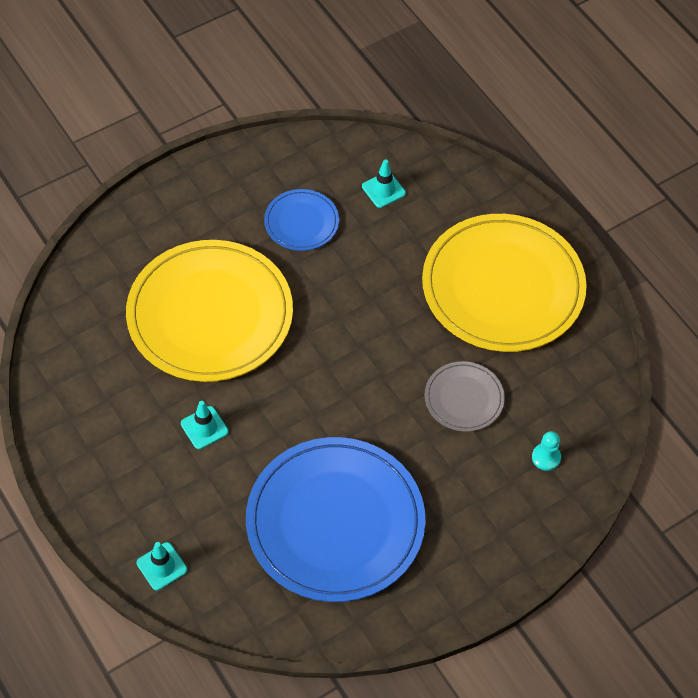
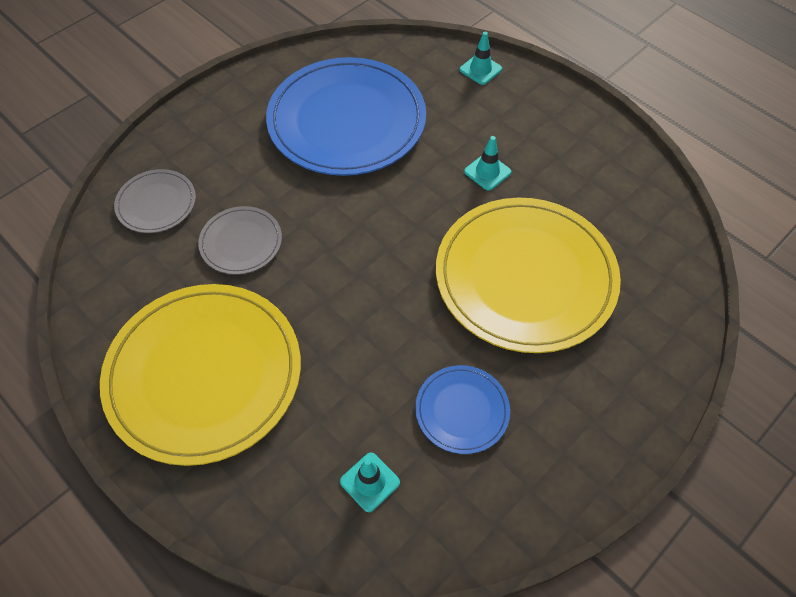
camera: 170 degrees right, 0 degrees up
(546, 457) = (156, 203): turquoise pawn -> grey plate

